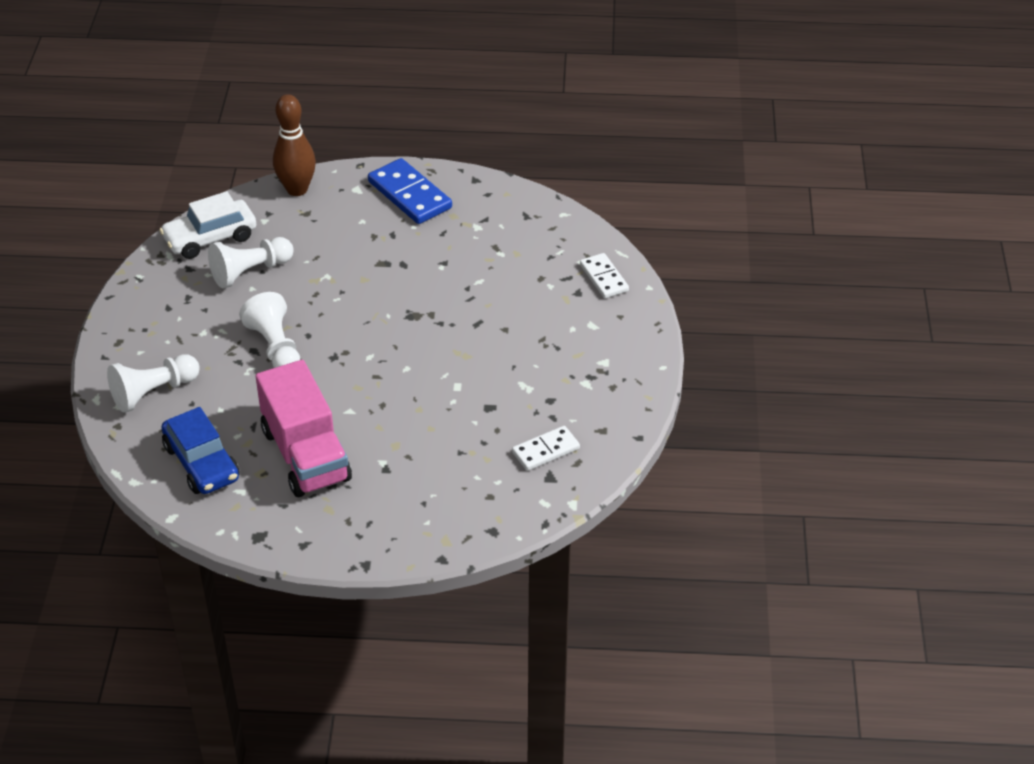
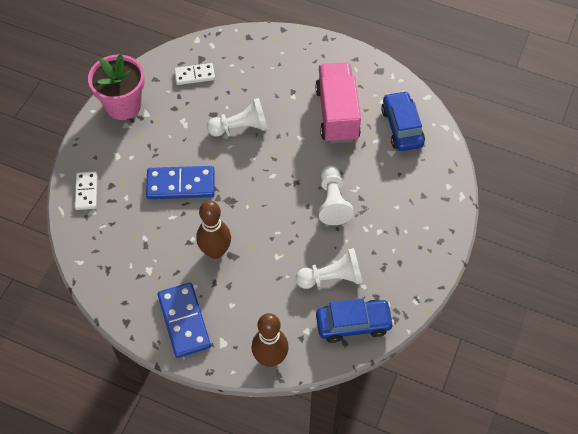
camera: 160 degrees left, 15 degrees up
(153, 392) = (423, 189): white pawn -> white pawn (240, 127)
(210, 238) = (353, 324): white car -> blue car
(406, 261) = (215, 251): none -> brown bowling pin
(487, 315) = (181, 184): none -> blue domino
(624, 384) = (123, 105): none -> pink flower pot

